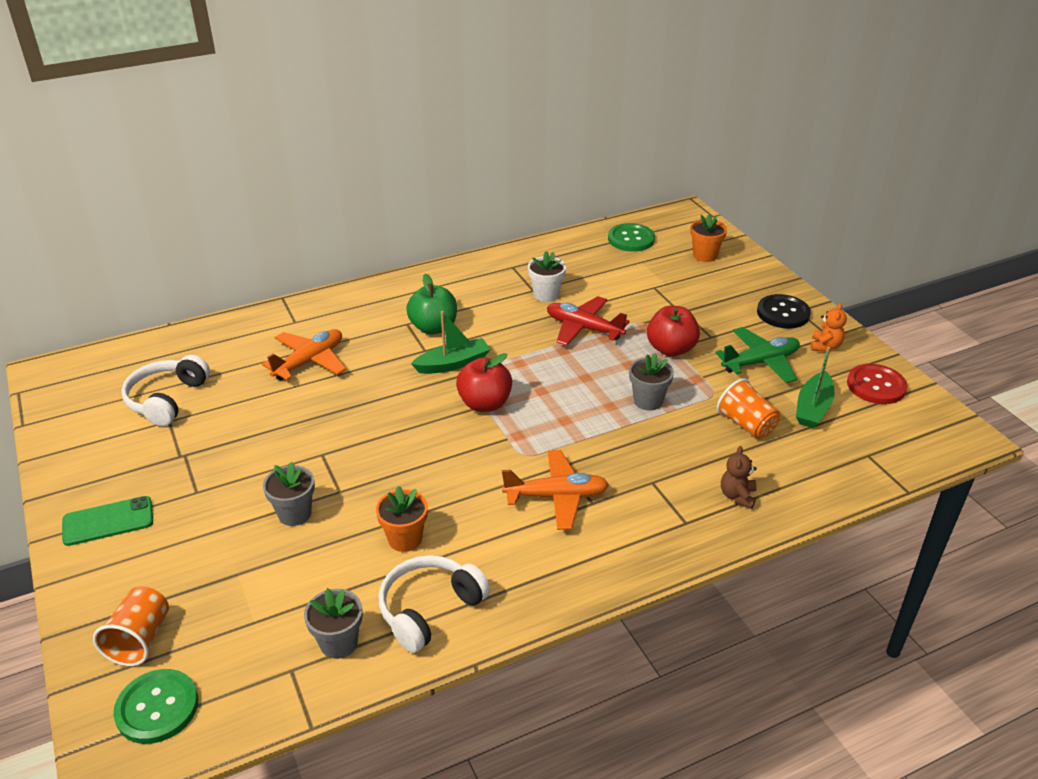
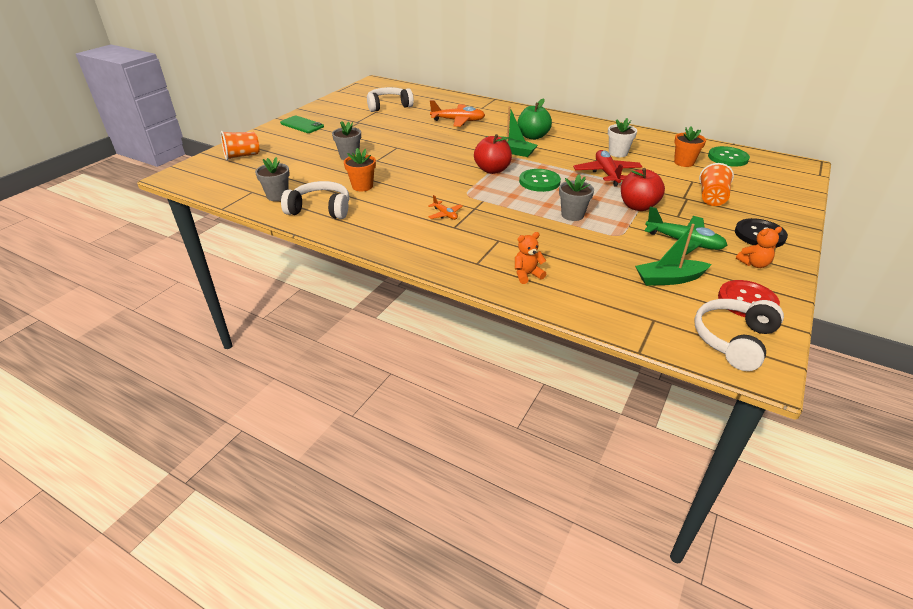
camera: 55 degrees right, 0 degrees up
(157, 708) = (208, 173): green button -> green button (539, 182)
(556, 496) = (445, 214): orange plane -> orange plane, size x0.52
(705, 255) = (765, 186): orange flower pot -> orange flower pot (684, 162)
(737, 496) = (527, 275): brown teddy bear -> orange teddy bear
(746, 424) = (605, 257): orange cup -> orange cup (712, 198)
(923, 428) = (733, 340): none -> white headphones

